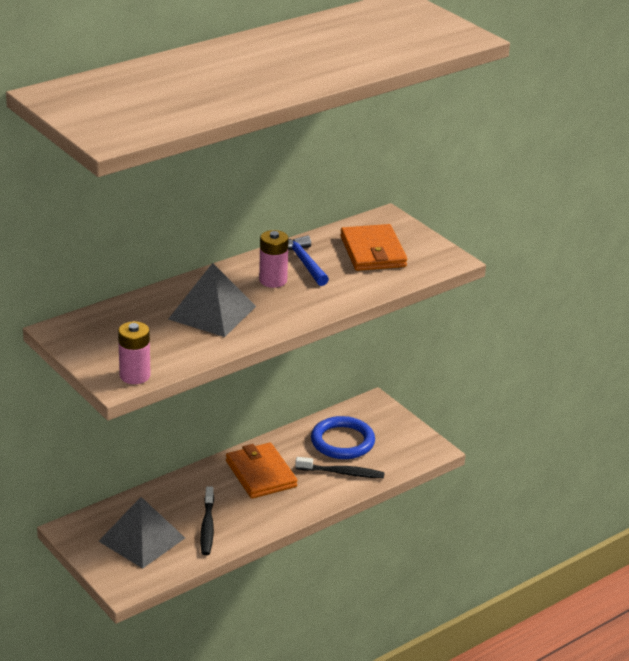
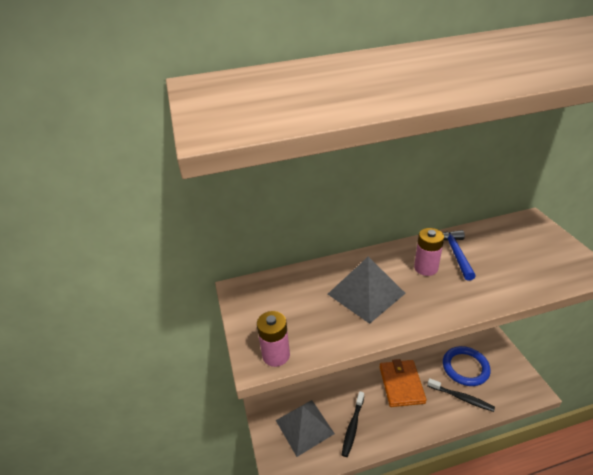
camera: 25 degrees right, 5 degrees up
(373, 252) = (518, 251): orange wallet -> none

